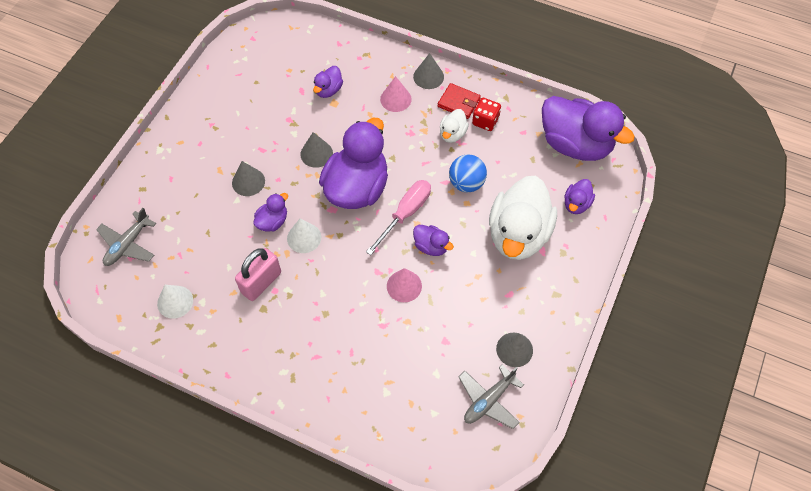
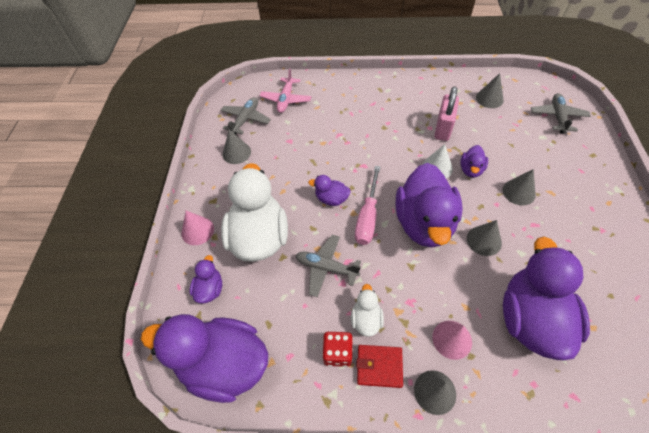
camera: 160 degrees right, 5 degrees down
(175, 302) = (489, 98): white cone -> grey cone
(328, 90) = (530, 318): purple duck -> purple duck, size x2.21
(404, 286) = (338, 163): pink cone -> pink cone (197, 231)
(423, 414) = (286, 99): none -> pink plane
(466, 183) = (326, 268): blue ball -> grey plane

